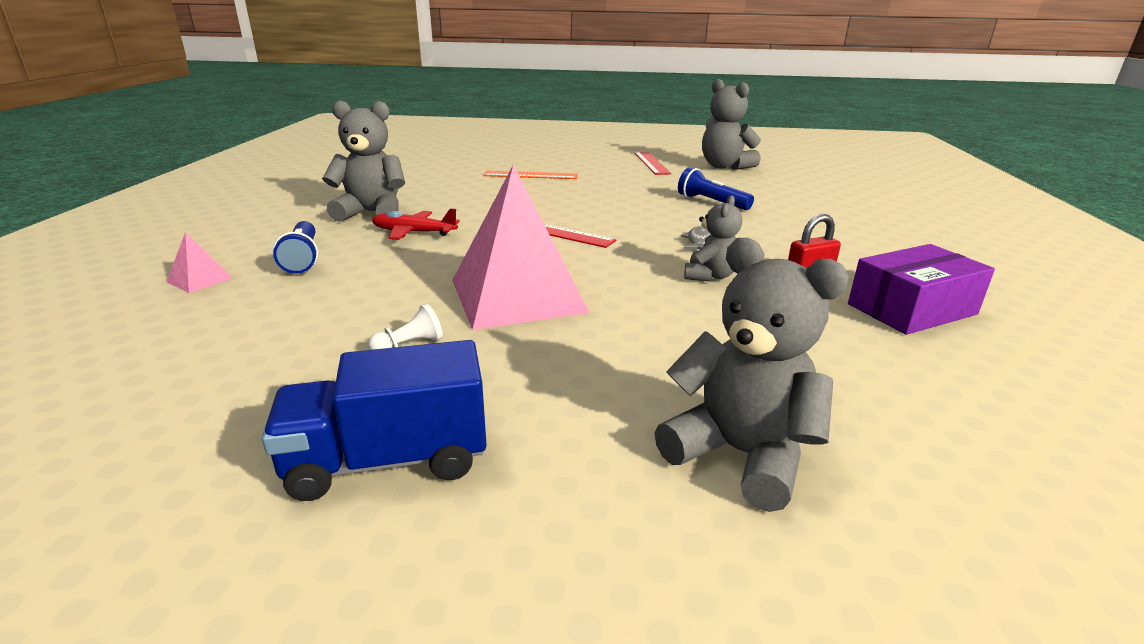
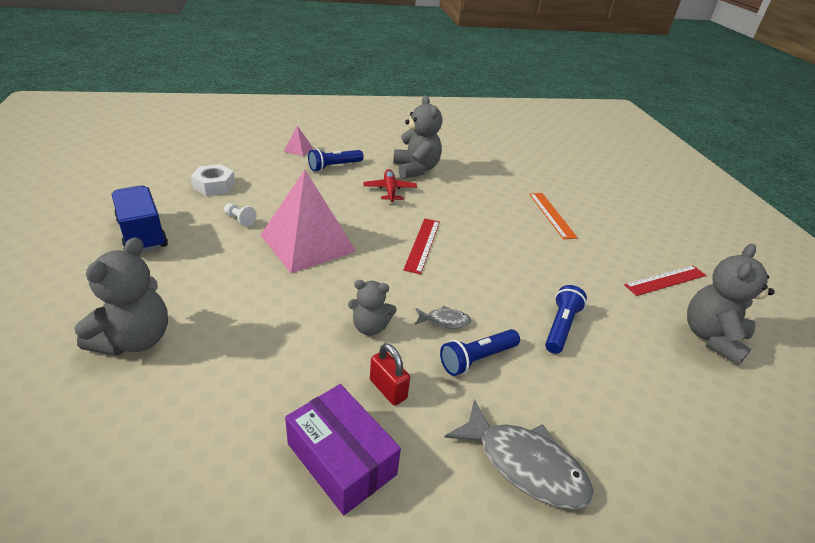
camera: 70 degrees right, 10 degrees up
(250, 368) = (214, 185): none -> white nut
(757, 237) = (477, 359): none -> blue flashlight
(880, 240) = (525, 464): none -> grey fish

